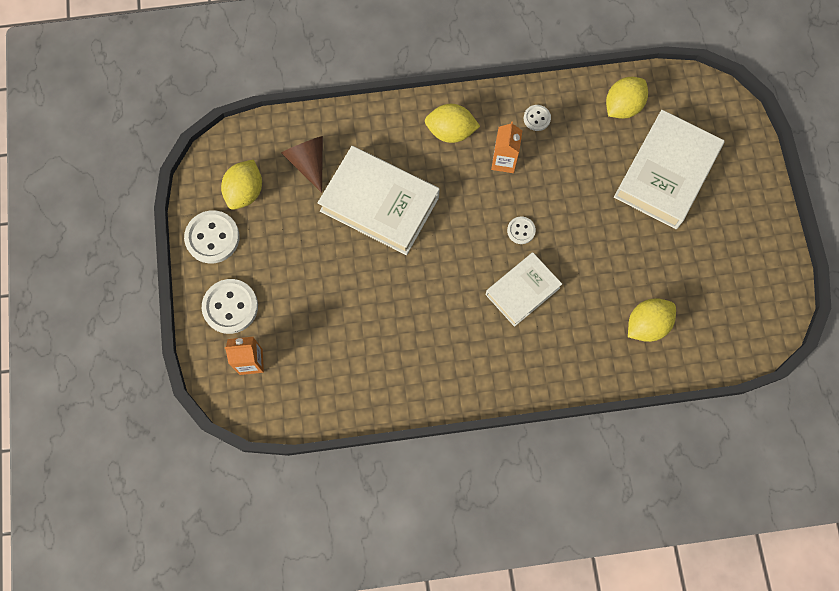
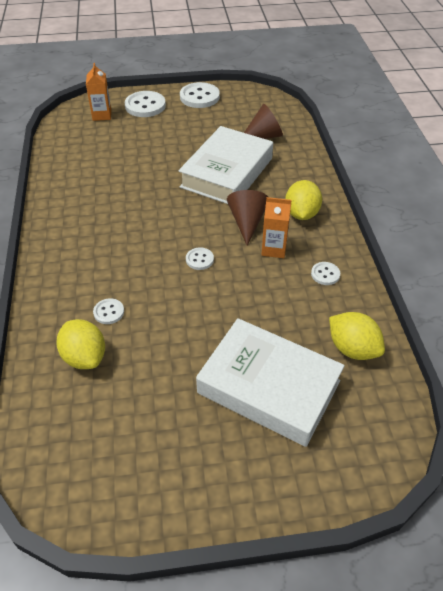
camera: 90 degrees right, 25 degrees down
(245, 192) = (236, 109): yellow lemon -> none
(464, 185) = (247, 222): none -> brown cone
(522, 291) = (137, 259): white book -> none
(594, 310) = (109, 312): none -> white button

